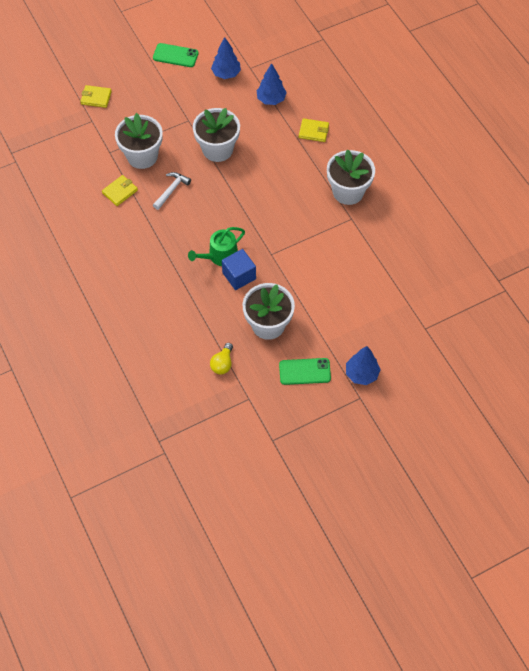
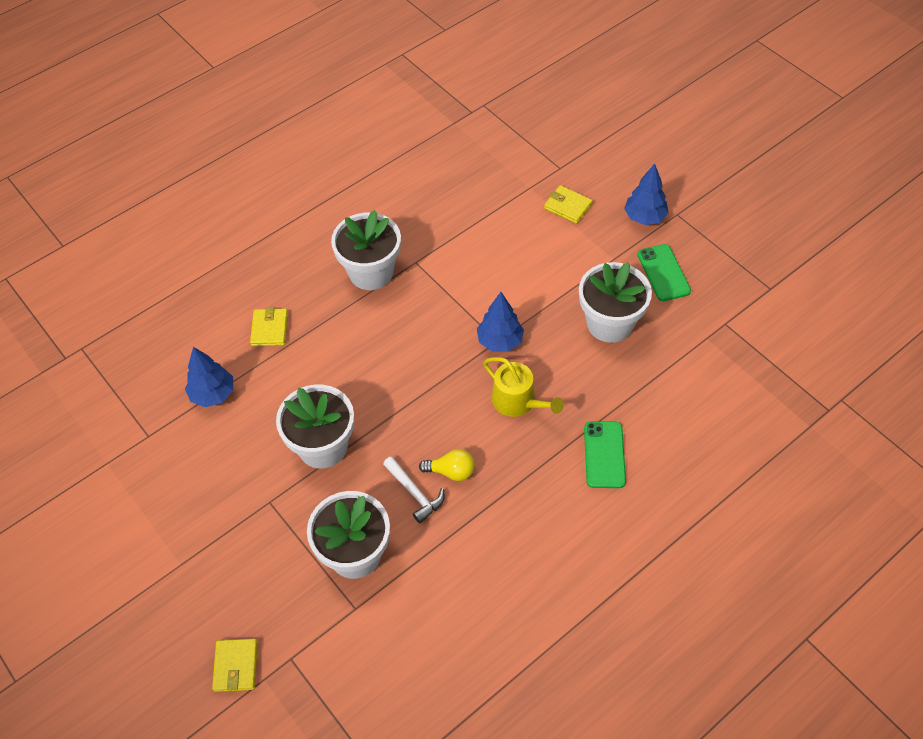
camera: 100 degrees left, 5 degrees down
(120, 191) = (434, 569): yellow wallet -> yellow wallet (568, 206)
(171, 190) = (415, 493): white hammer -> white hammer turned 150 degrees counterclockwise
(175, 55) = (126, 556): green phone -> green phone (604, 455)
(220, 256) = (518, 401): green watering can -> yellow watering can
(222, 364) = (687, 362): yellow light bulb -> yellow light bulb (451, 471)
(226, 74) = (163, 468): blue tree -> blue tree (500, 341)
(239, 276) = (544, 371): blue cube -> none

